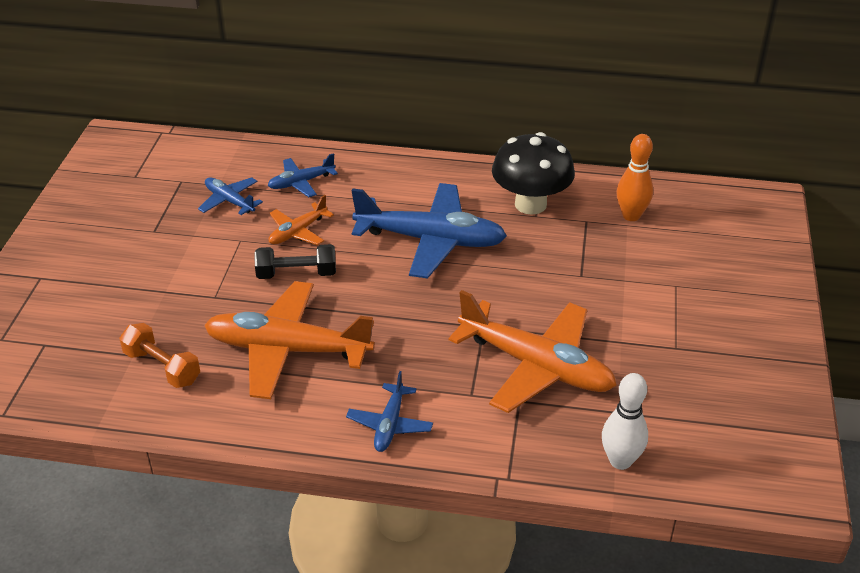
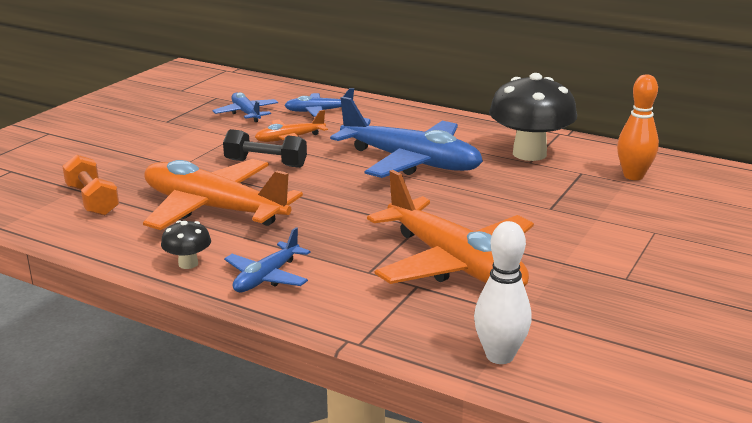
camera: 20 degrees right, 15 degrees down
(311, 427) = (188, 264): none -> black mushroom

